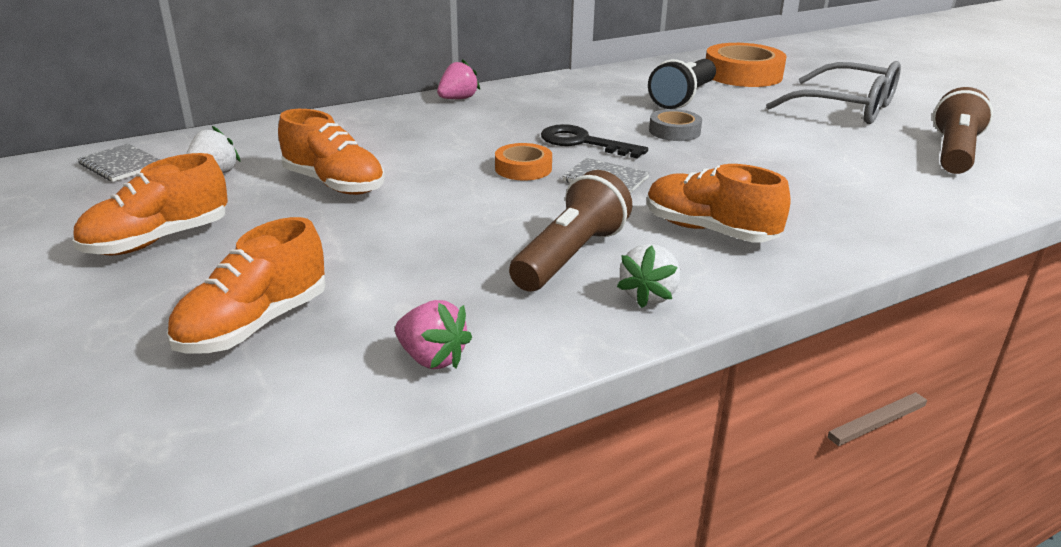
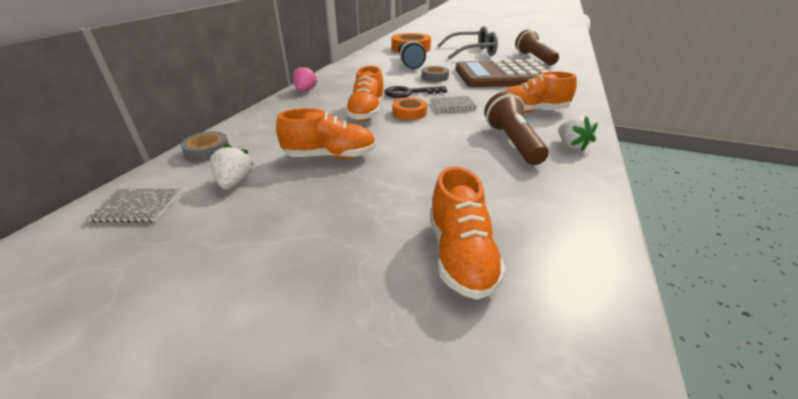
camera: 40 degrees left, 5 degrees up
(158, 240) = (284, 241): orange shoe -> orange shoe (367, 112)
(246, 135) = (207, 151): none -> grey tape
(432, 358) = (569, 217): pink strawberry -> none
(802, 164) = (503, 76): none -> brown calculator

